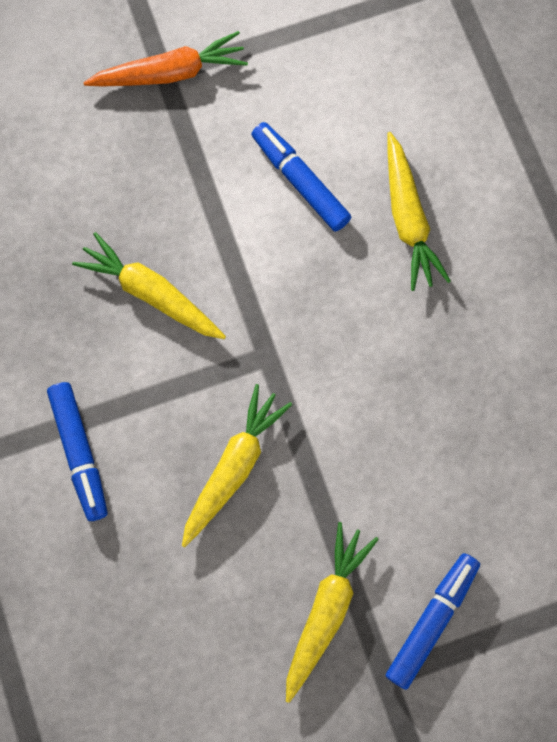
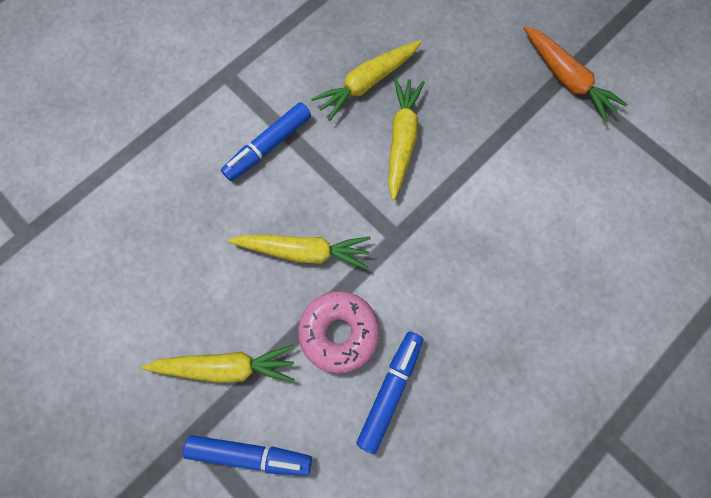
camera: 65 degrees right, 0 degrees up
(300, 181) = (540, 200): blue marker -> blue marker (390, 390)
(345, 469) = (339, 332): none -> pink donut
(408, 219) = (557, 292): yellow carrot -> yellow carrot (367, 83)

